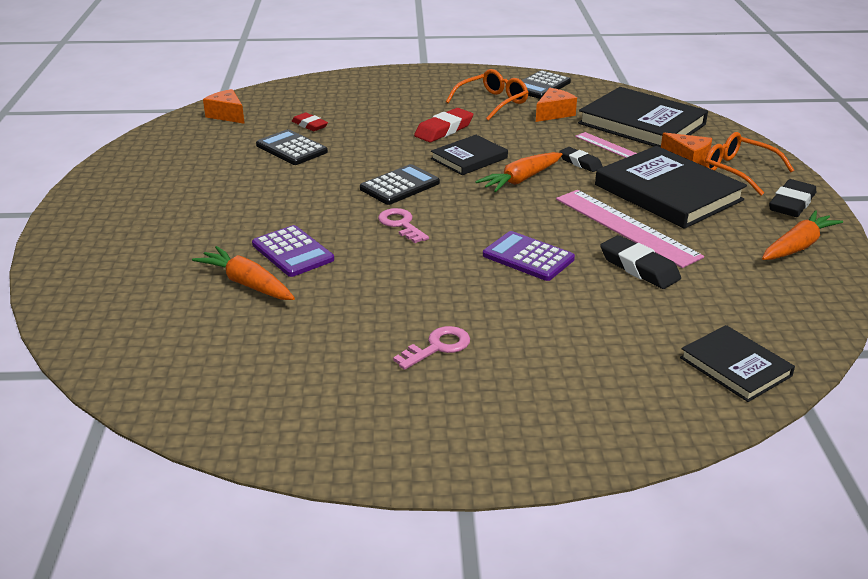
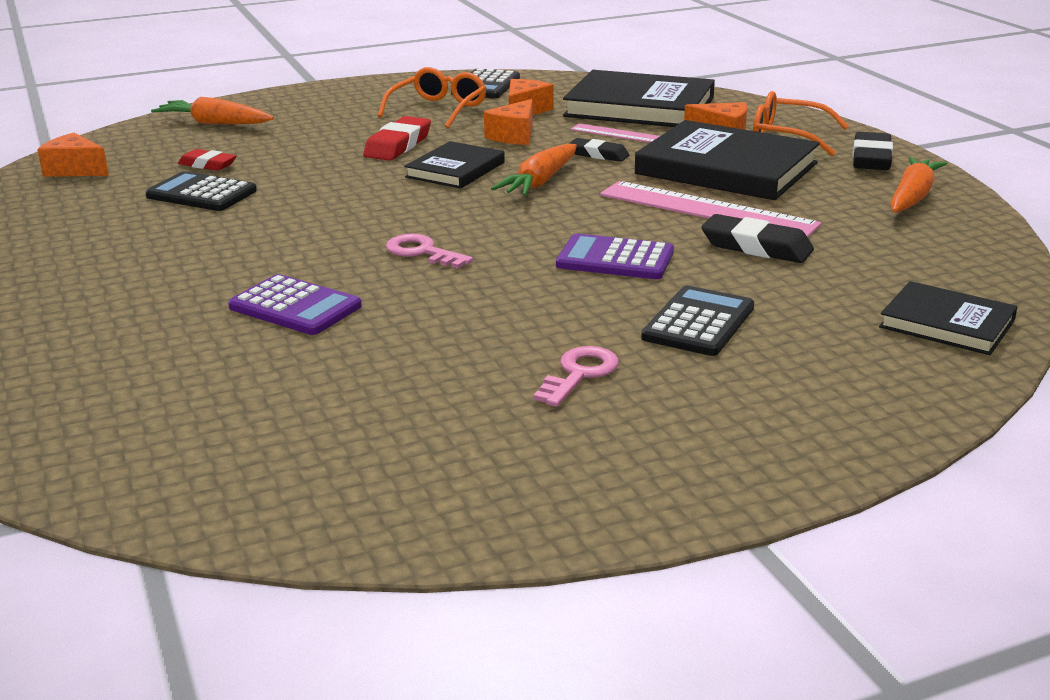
camera: 20 degrees left, 5 degrees down
(247, 284) = (257, 354): orange carrot -> orange carrot (214, 123)
(399, 186) = (387, 211): black calculator -> black calculator (698, 323)
(530, 135) = (514, 136): none -> orange cheese

